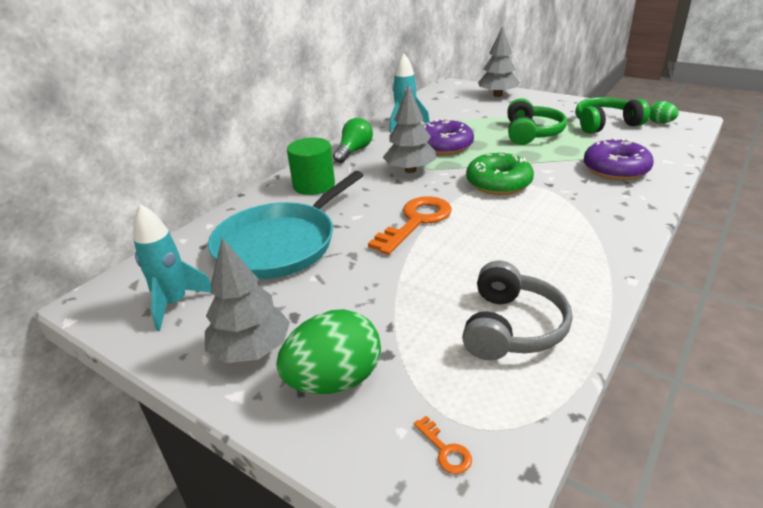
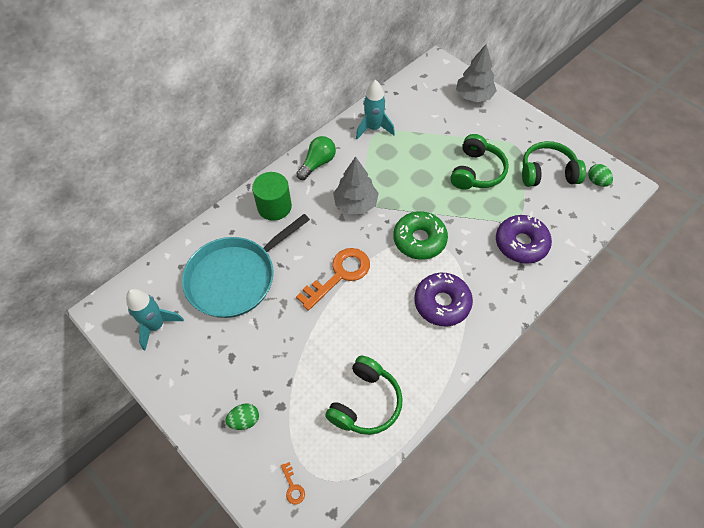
camera: 10 degrees right, 25 degrees up
(251, 349) = (199, 381): grey tree -> none
(334, 380) = (244, 420): green egg -> green egg, size x0.52
(444, 146) = (395, 174): purple donut -> purple donut (442, 303)
(511, 327) = (365, 402): grey headphones -> green headphones

